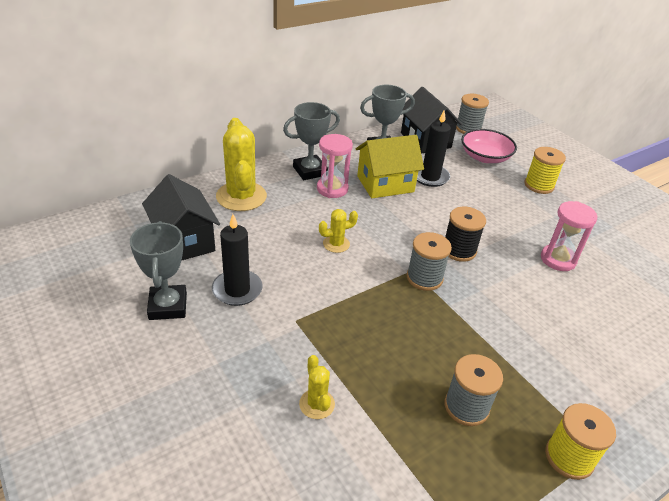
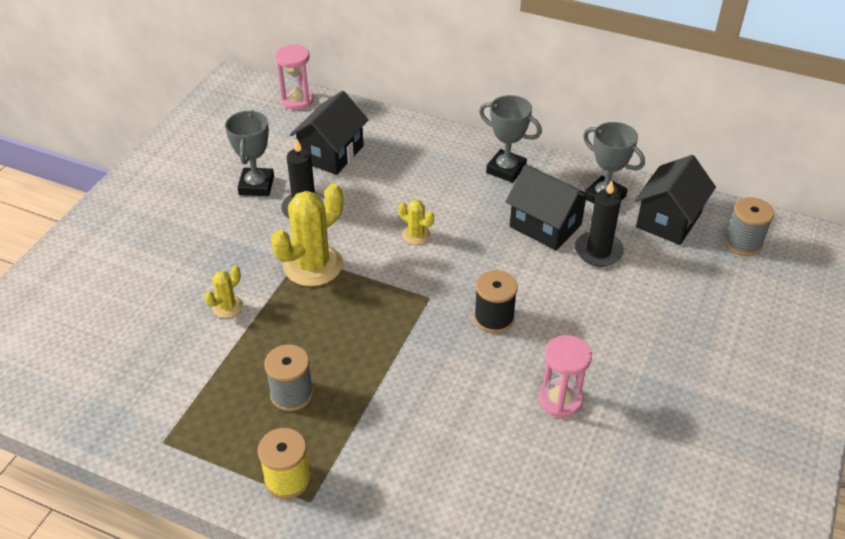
camera: 60 degrees right, 5 degrees up
(168, 306) = (256, 185): grey trophy -> grey trophy turned 45 degrees counterclockwise
(241, 196) = (420, 151): yellow cactus -> yellow cactus (313, 265)
(332, 189) = (494, 196): pink hourglass -> pink hourglass (297, 100)
(385, 184) = (545, 225): yellow house -> black house
(424, 278) = (427, 309): grey spool -> none
(485, 157) = (696, 278): pink bowl -> none
(539, 185) = (693, 343): yellow spool -> none

